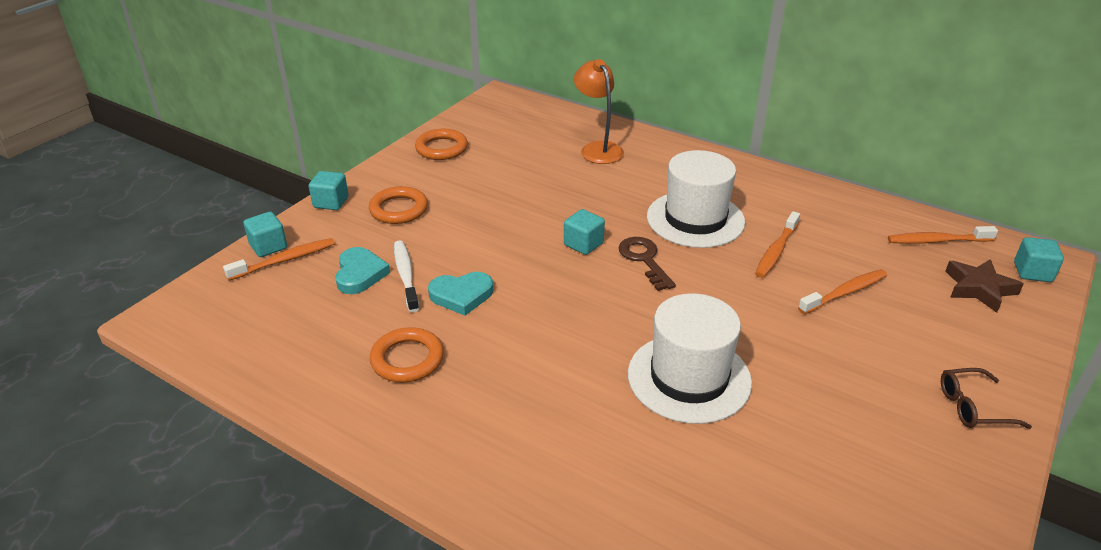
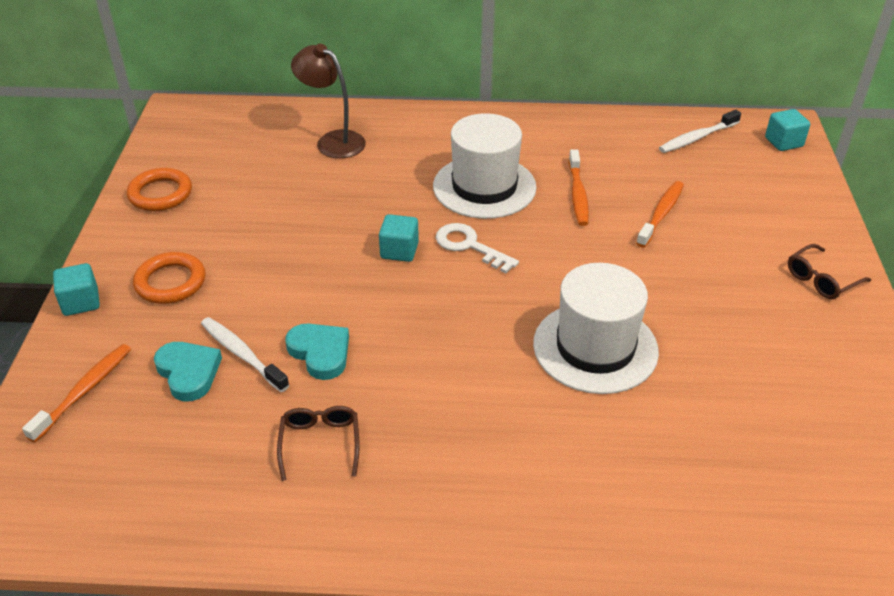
camera: 30 degrees left, 5 degrees up
(268, 246) = (48, 383): turquoise cube -> none
(407, 359) = (320, 443): orange ring -> brown glasses
(461, 295) = (320, 353): turquoise heart -> turquoise heart turned 90 degrees counterclockwise
(598, 149) = (333, 141): orange lamp -> brown lamp
(644, 260) = (469, 246): brown key -> white key
(937, 241) = (697, 138): orange toothbrush -> white toothbrush
(979, 288) = (756, 171): brown star -> none

